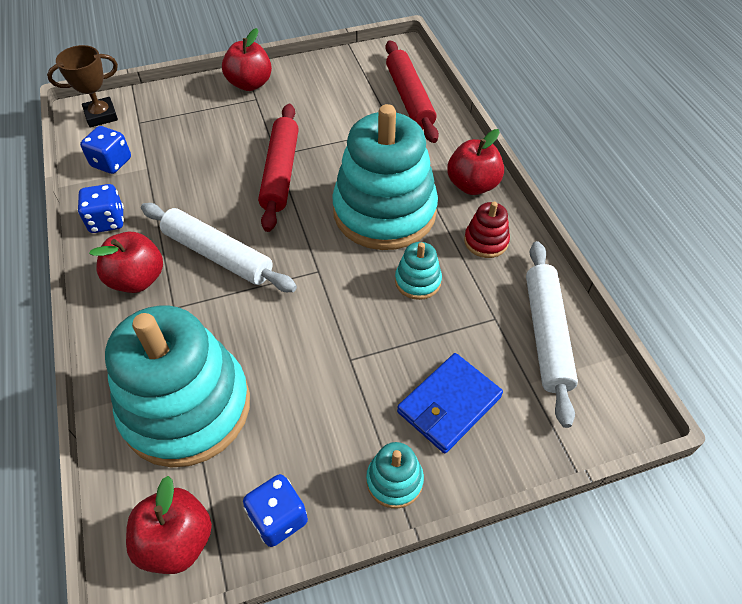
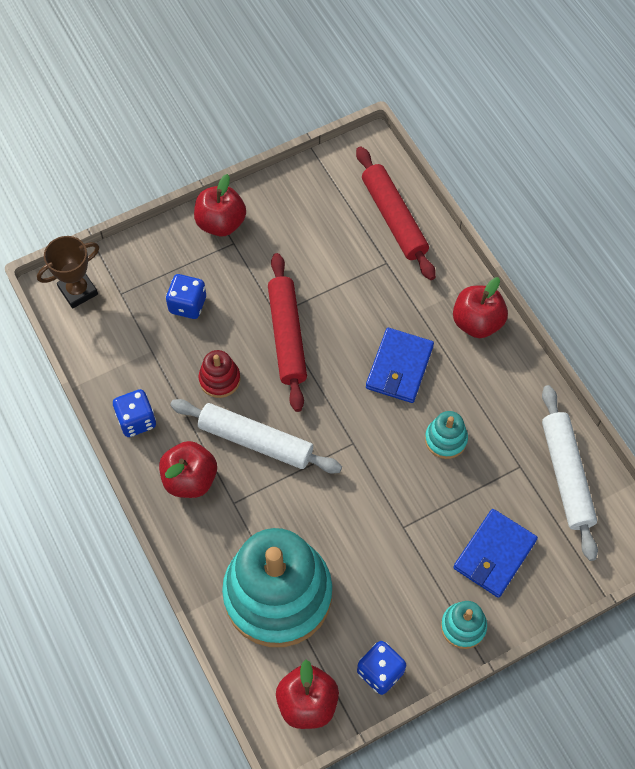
camera: 10 degrees left, 10 degrees up
(111, 163) = (113, 350): blue dice -> blue dice (187, 305)
(384, 212) = (399, 367): turquoise stacking toy -> blue wallet
(486, 241) = (500, 386): red stacking toy -> red stacking toy (219, 379)

